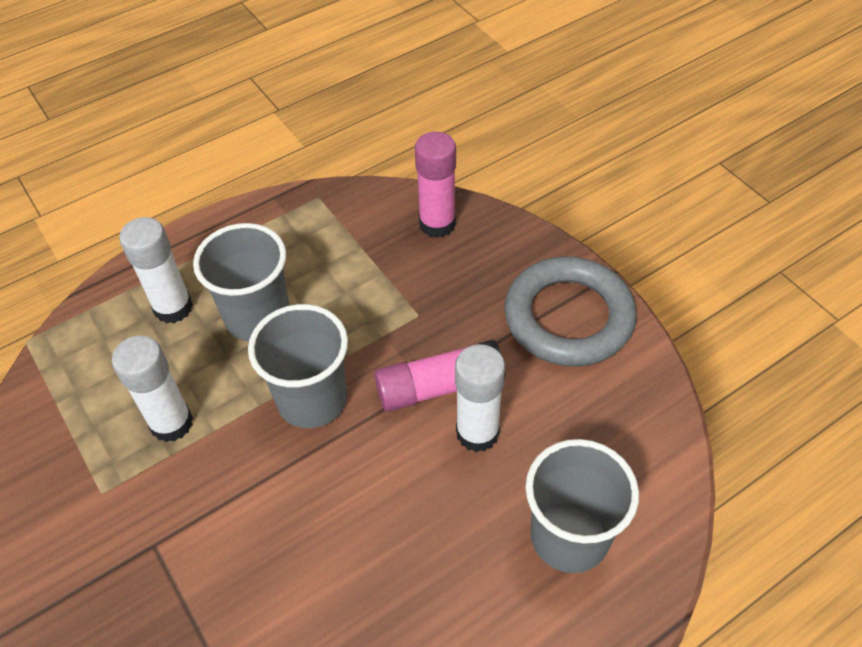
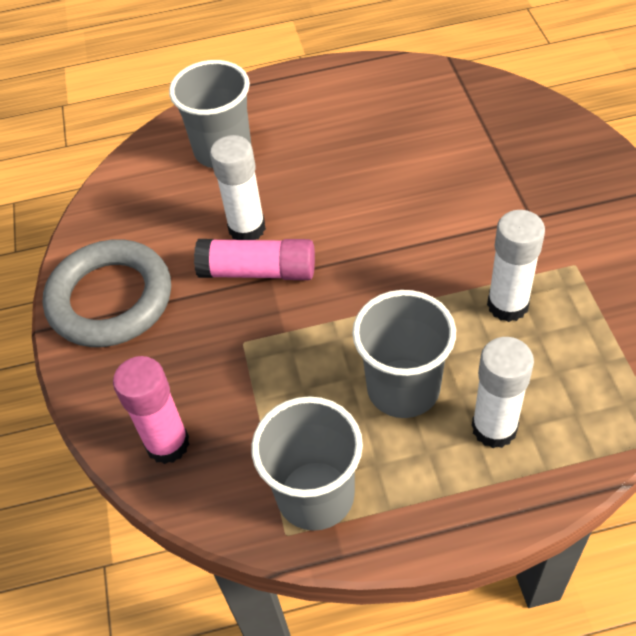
camera: 155 degrees left, 0 degrees up
(312, 399) = (373, 291): grey cup -> grey cup (315, 495)

